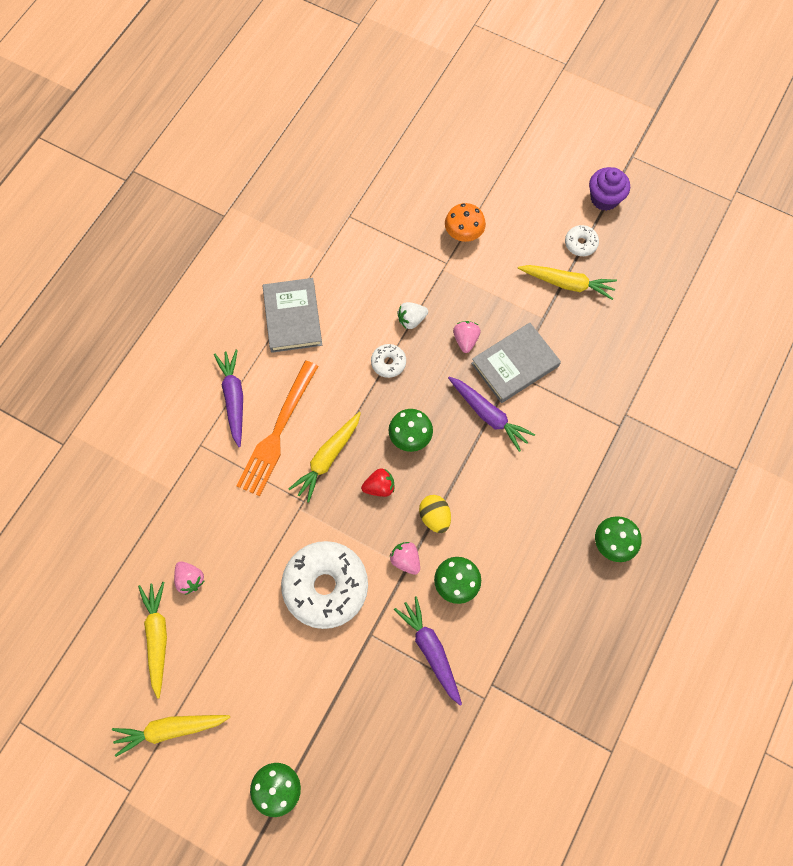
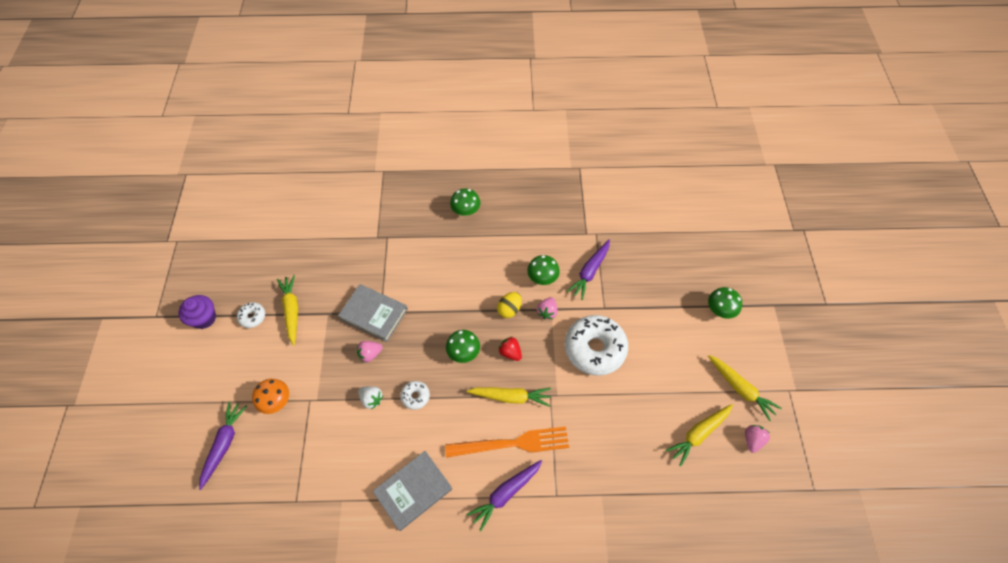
camera: 120 degrees left, 10 degrees down
(190, 579) = (650, 437): pink strawberry -> pink strawberry (752, 440)
(488, 415) = (420, 312): purple carrot -> purple carrot (224, 444)

